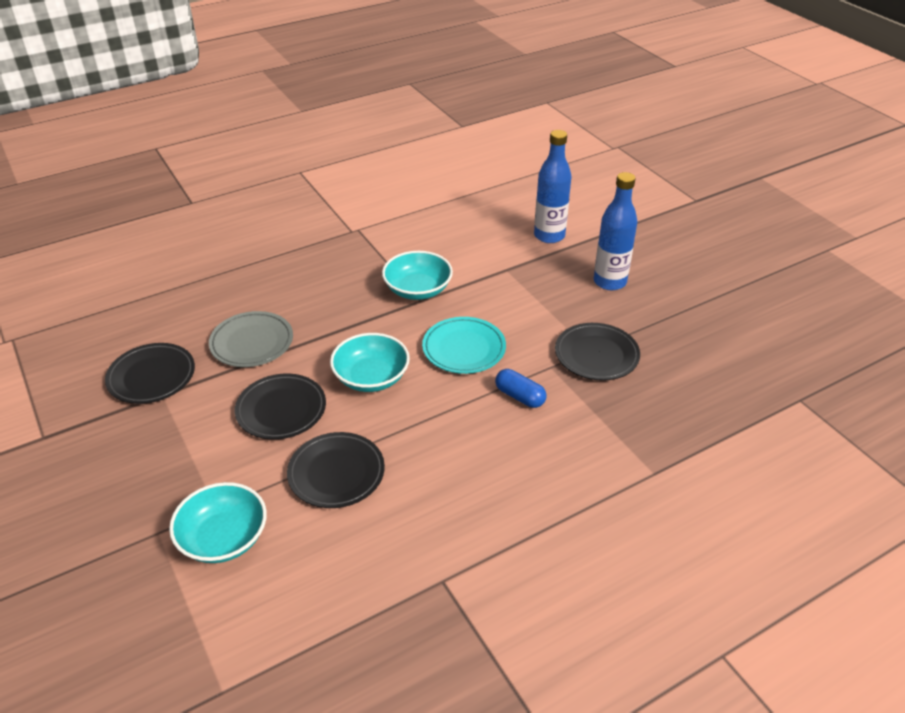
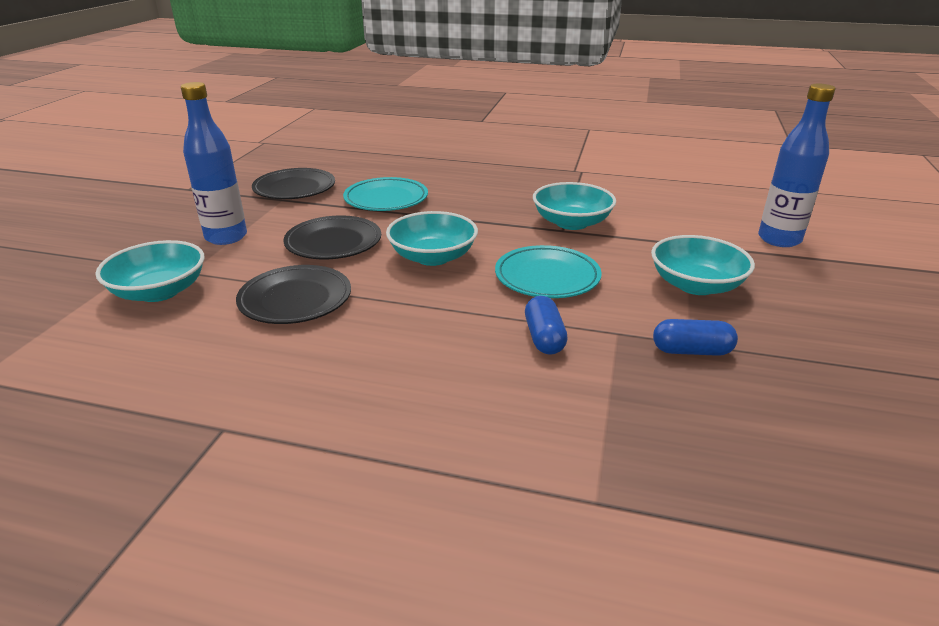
camera: 45 degrees right, 10 degrees down
(252, 343) = (386, 199): grey plate -> turquoise plate
(548, 303) = (696, 285): none -> turquoise bowl
(596, 355) = (691, 351): black plate -> blue capsule
(609, 282) = (807, 301): blue bottle -> blue bottle (226, 237)

